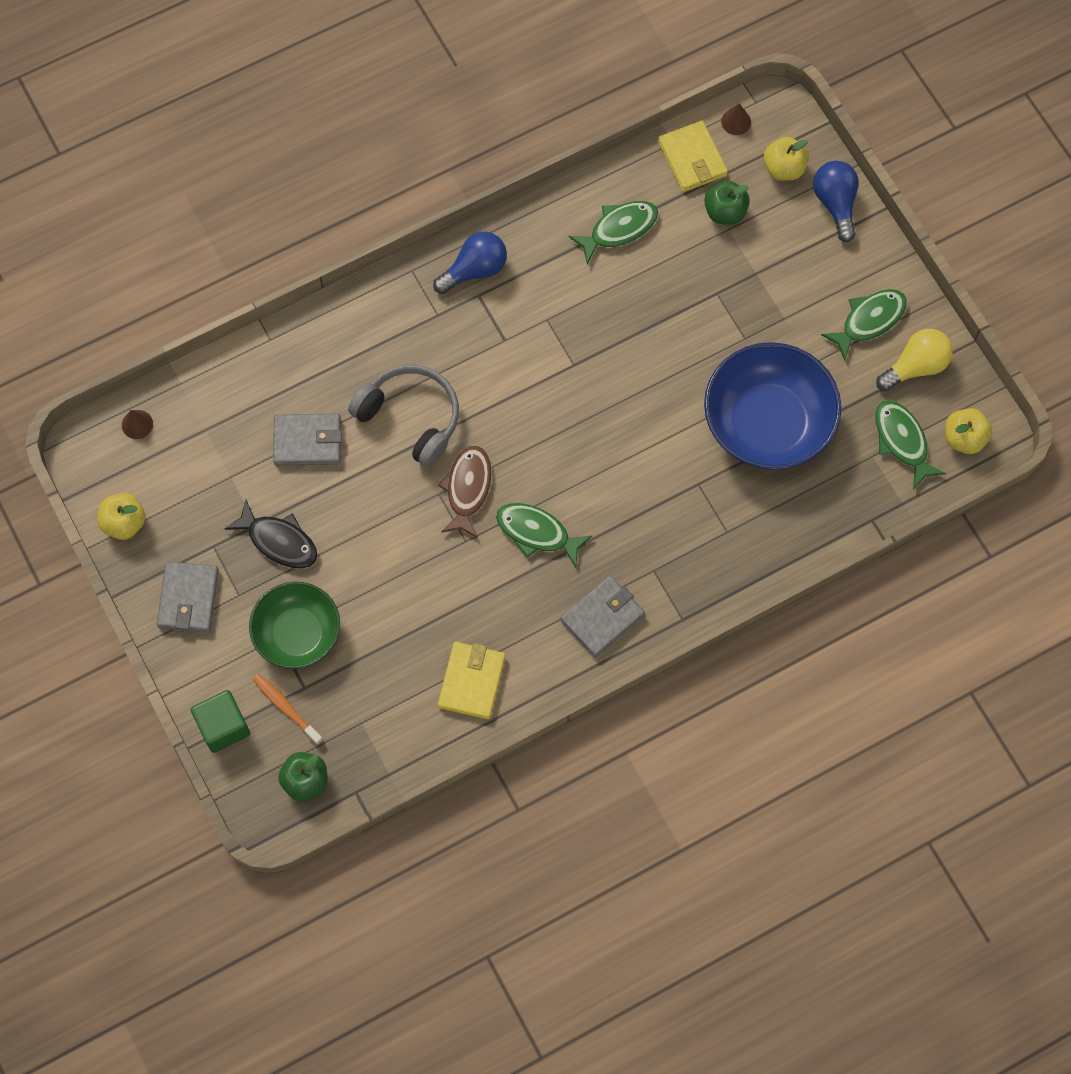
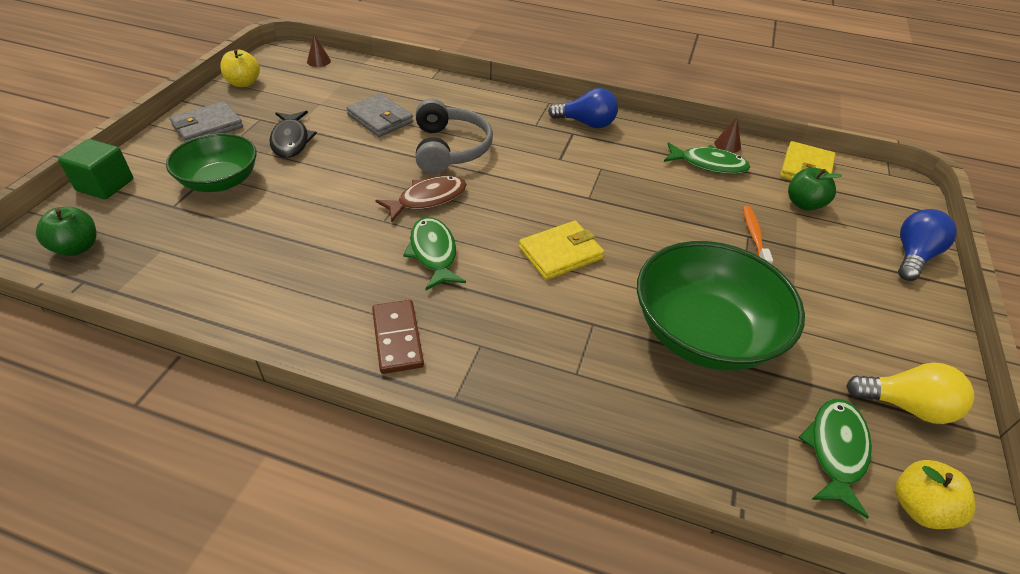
camera: 45 degrees right, 25 degrees down
(286, 708) = (146, 206): orange toothbrush -> orange toothbrush (754, 236)
(472, 681) = (254, 291): yellow wallet -> yellow wallet (560, 253)
(602, 617) = (397, 338): grey wallet -> brown domino
(736, 121) = (862, 173): brown cone -> brown cone (727, 145)
(768, 423) = (704, 333): blue bowl -> green bowl
(784, 168) = (881, 213): yellow apple -> none
(869, 321) = (880, 341): green fish -> none

